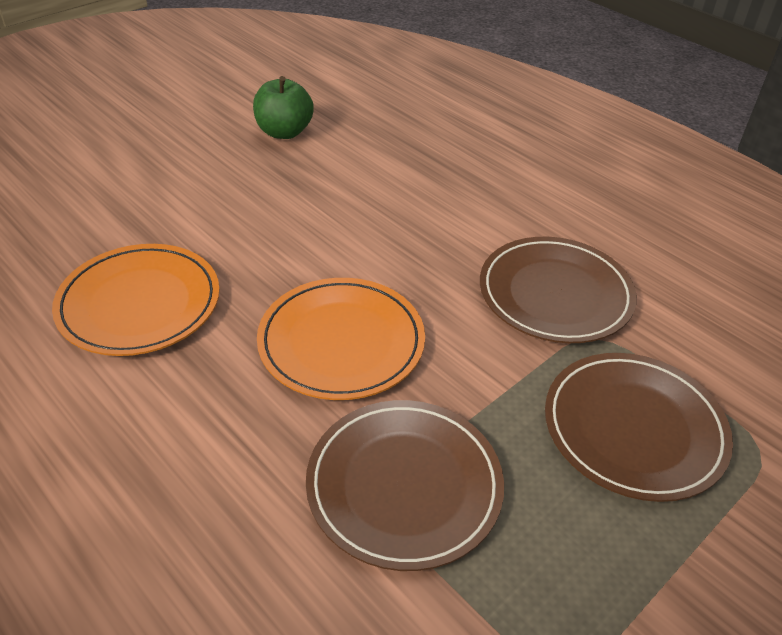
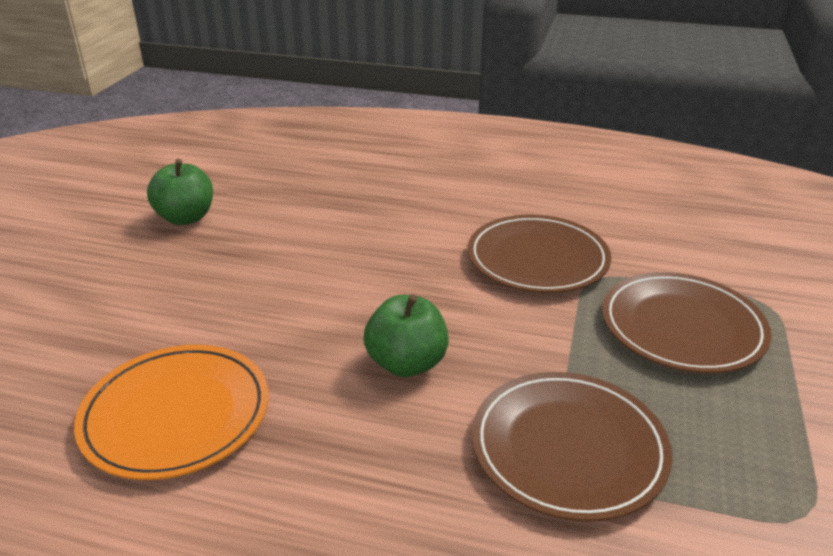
camera: 30 degrees left, 10 degrees down
(341, 342) = (406, 363): orange plate -> green apple

